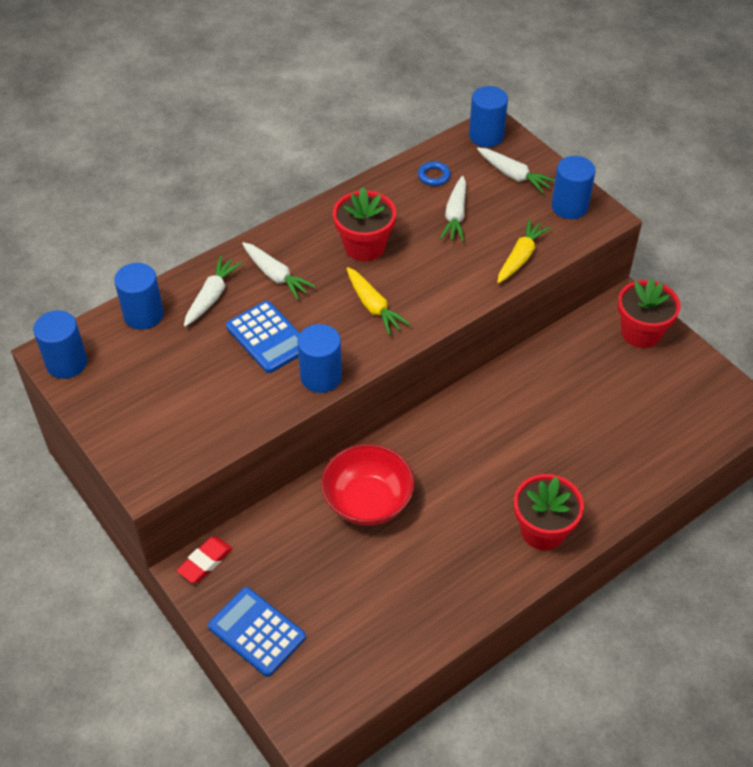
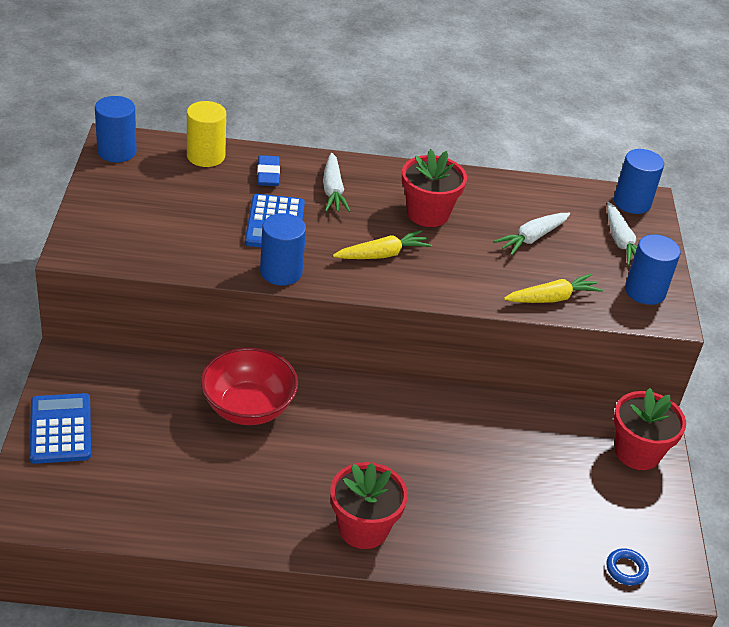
camera: 35 degrees right, 10 degrees down
(143, 315) = (206, 156): blue cylinder -> yellow cylinder
(205, 562) = (83, 360): red eraser -> none
(211, 296) = (268, 174): white carrot -> blue eraser
(373, 306) = (382, 254): yellow carrot -> yellow carrot turned 120 degrees counterclockwise
(434, 176) = (548, 203): blue ring -> blue ring (626, 569)

